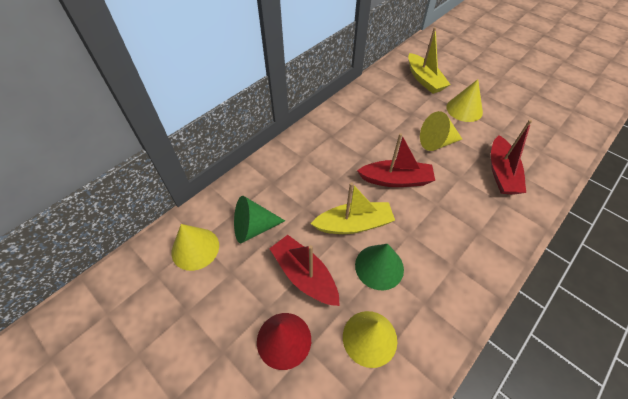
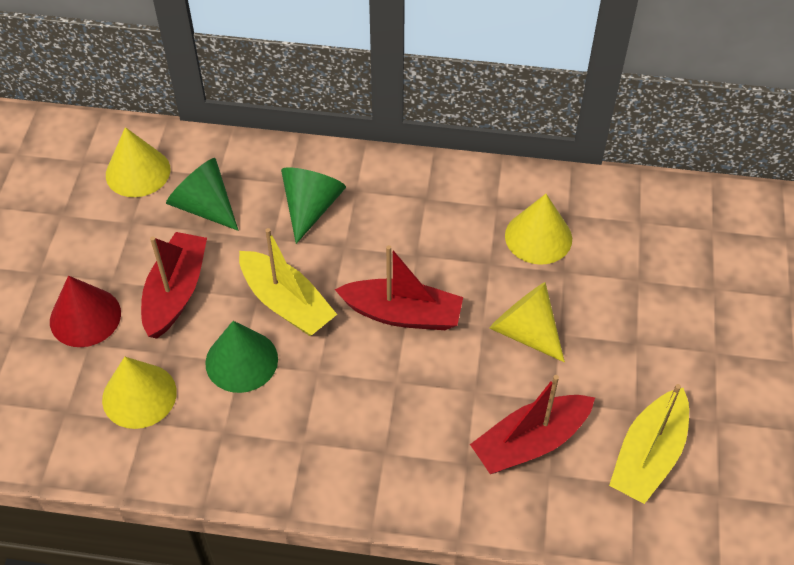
camera: 55 degrees right, 0 degrees up
(298, 181) = (311, 207): none -> green cone
(396, 180) = (402, 314): red boat -> red boat turned 45 degrees counterclockwise
(424, 80) = (669, 252): yellow boat -> yellow boat (648, 456)
(464, 109) = (643, 338): yellow cone -> yellow cone (538, 237)

